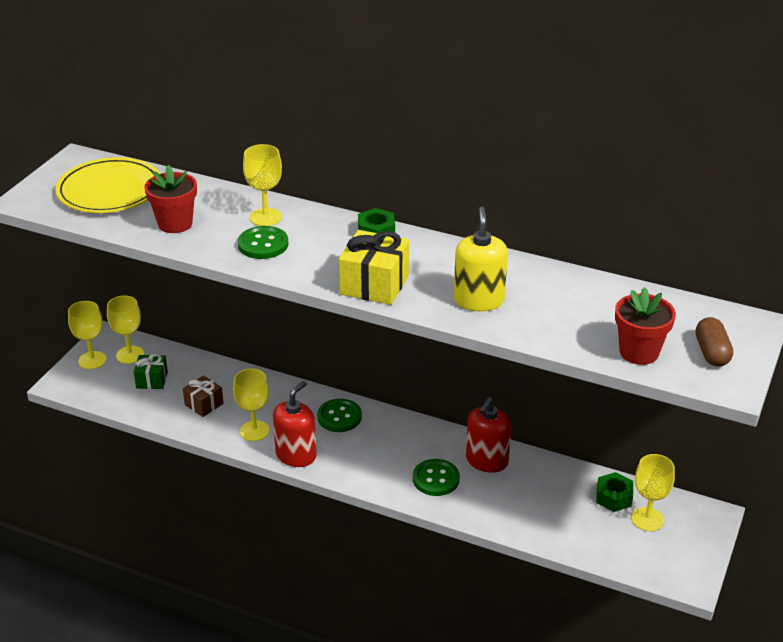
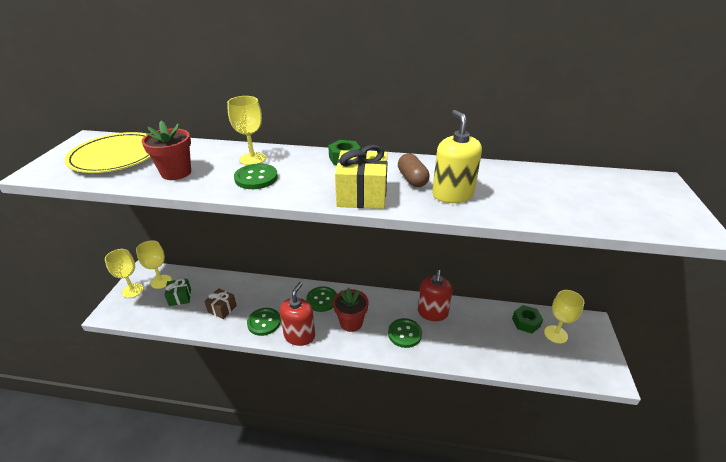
camera: 15 degrees left, 0 degrees up
(254, 431) = (264, 322): yellow goblet -> green button
(639, 352) = (605, 215): red flower pot -> red flower pot (351, 323)
(712, 353) = (657, 206): brown capsule -> brown capsule (412, 179)

